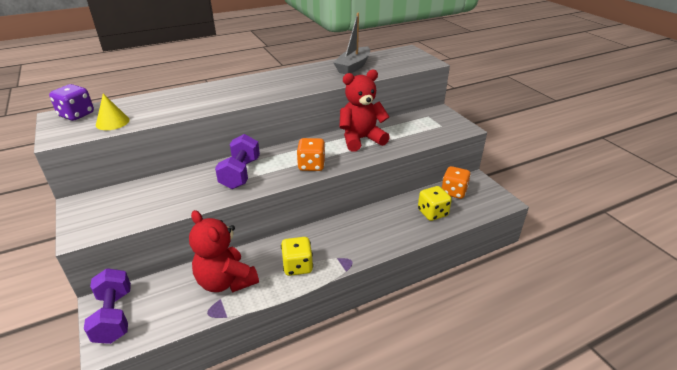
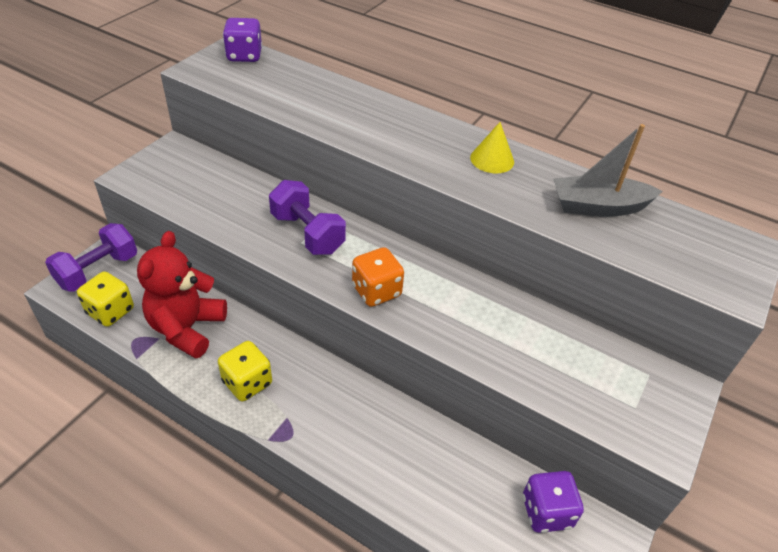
camera: 55 degrees right, 10 degrees up
(112, 122) = (247, 85): yellow cone -> yellow cone (492, 159)
(240, 173) = (307, 233): purple dumbbell -> purple dumbbell turned 75 degrees clockwise
(361, 139) = (490, 315): red teddy bear -> none
(432, 213) = (465, 500): yellow dice -> yellow dice (110, 311)
(453, 192) = (546, 512): orange dice -> purple dice

